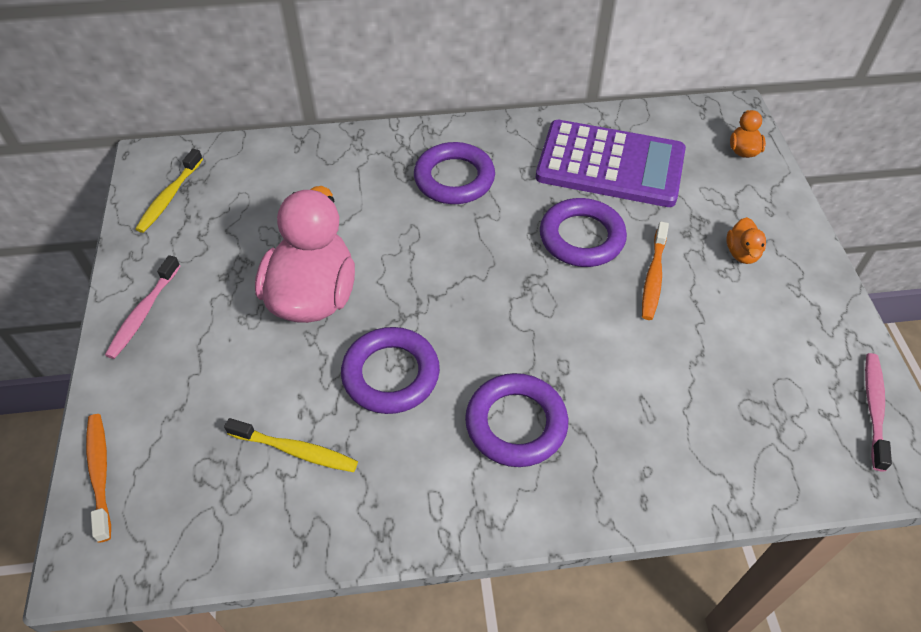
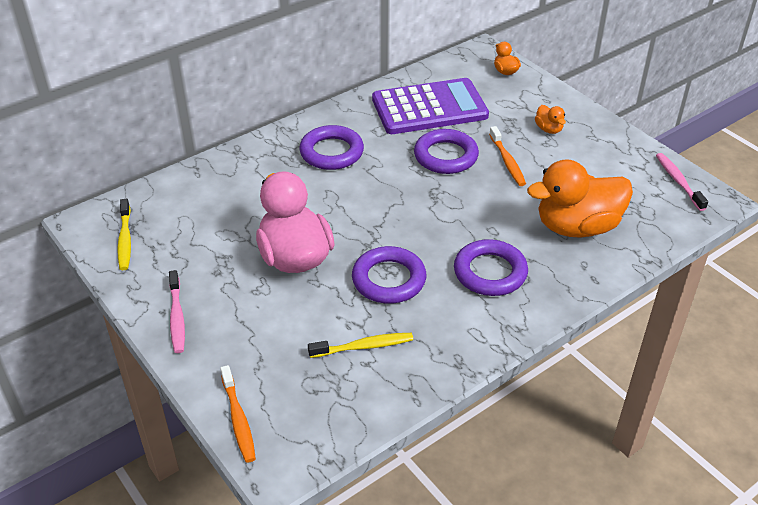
camera: 30 degrees left, 10 degrees down
(100, 473) = (238, 419): orange toothbrush -> orange toothbrush turned 150 degrees counterclockwise
(676, 412) = (577, 227): none -> orange duck

